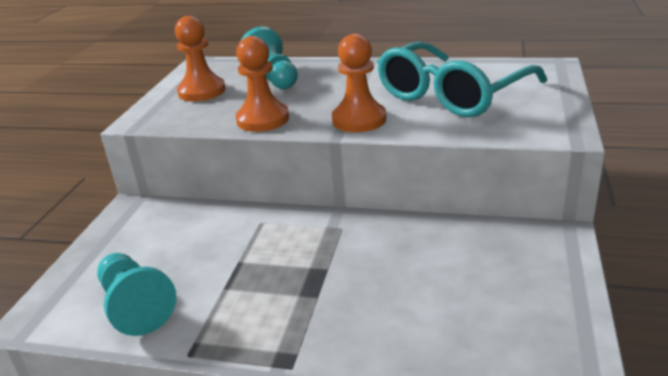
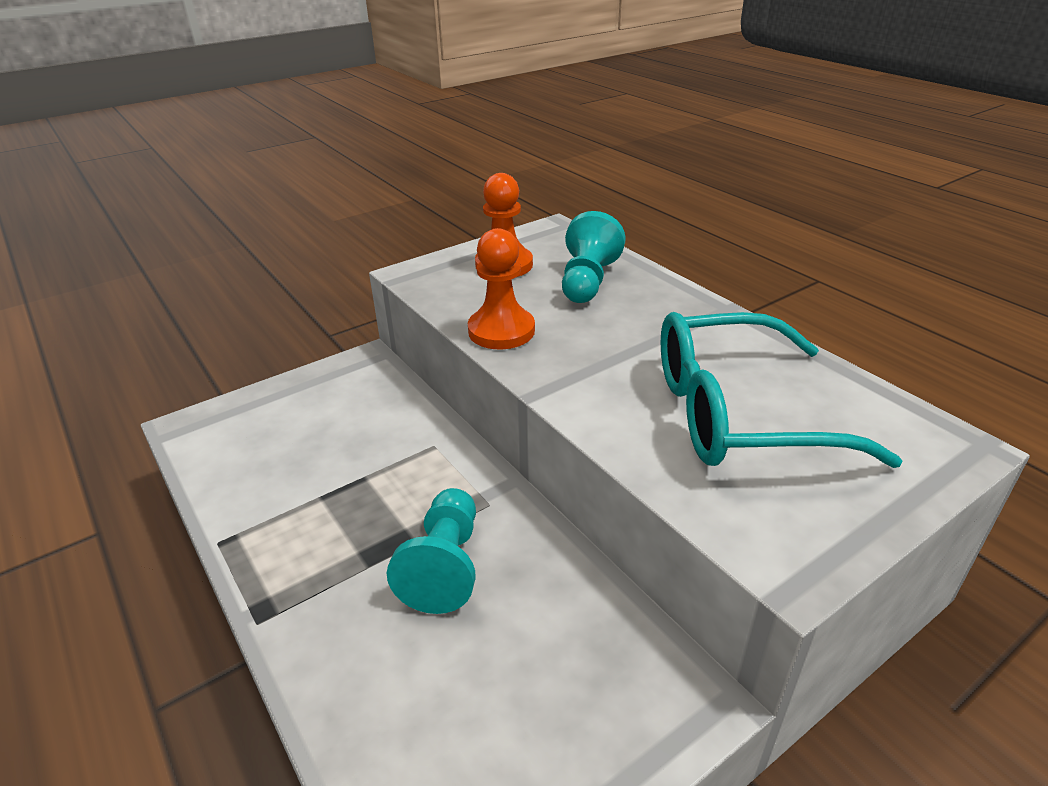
camera: 40 degrees right, 5 degrees up
(135, 306) = (248, 465): turquoise pawn -> turquoise pawn (445, 565)
(359, 120) = (584, 386): orange pawn -> none

